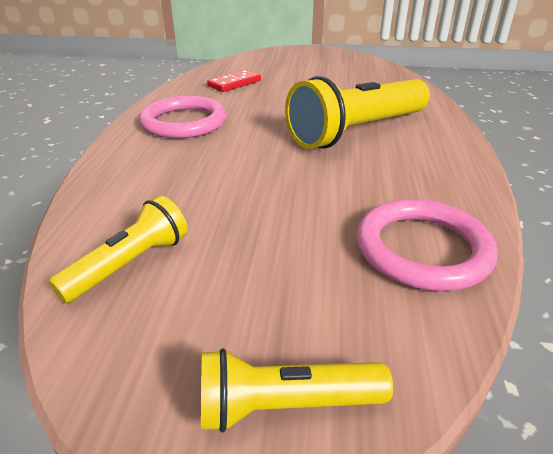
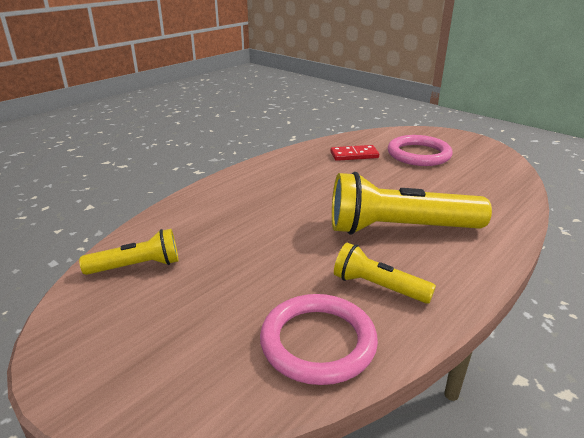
camera: 35 degrees right, 5 degrees down
(184, 122) = (278, 178): pink ring -> pink ring (418, 154)
(285, 405) = (115, 385): yellow flashlight -> yellow flashlight (378, 287)

